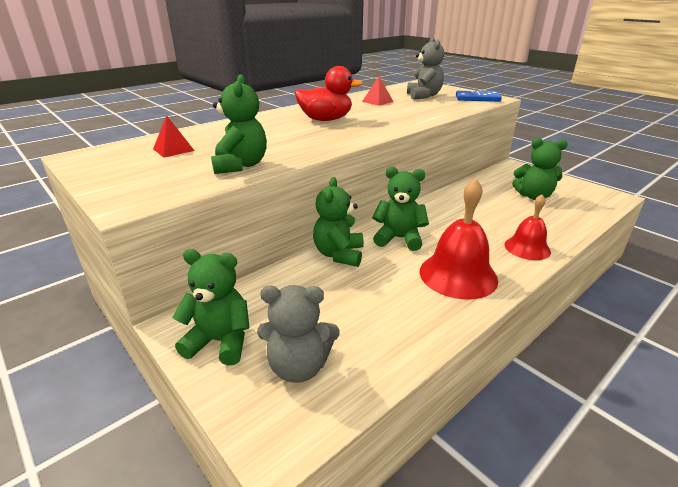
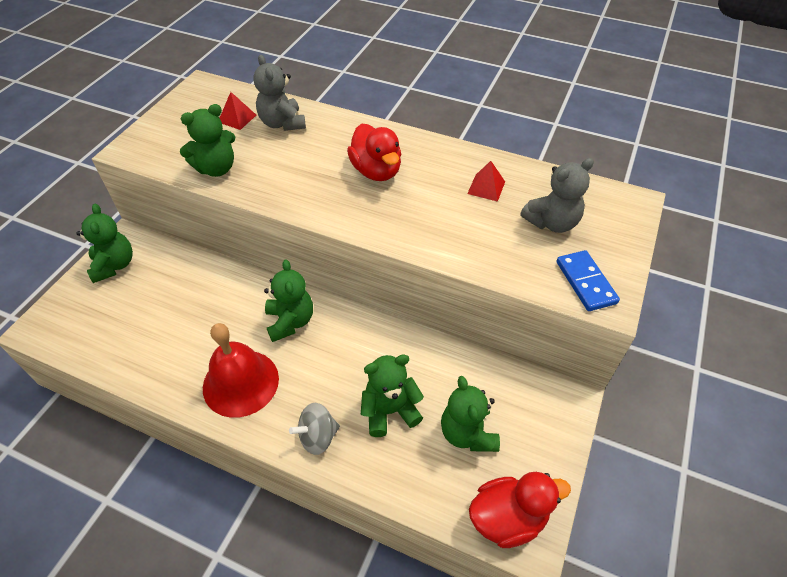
camera: 65 degrees right, 20 degrees up
(299, 366) = (98, 314): grey teddy bear -> grey teddy bear (282, 123)
(339, 254) = (243, 287): green teddy bear -> green teddy bear (389, 411)
(527, 248) = (318, 437): red bell -> grey spinning top
(597, 198) = (508, 518): none -> red duck

